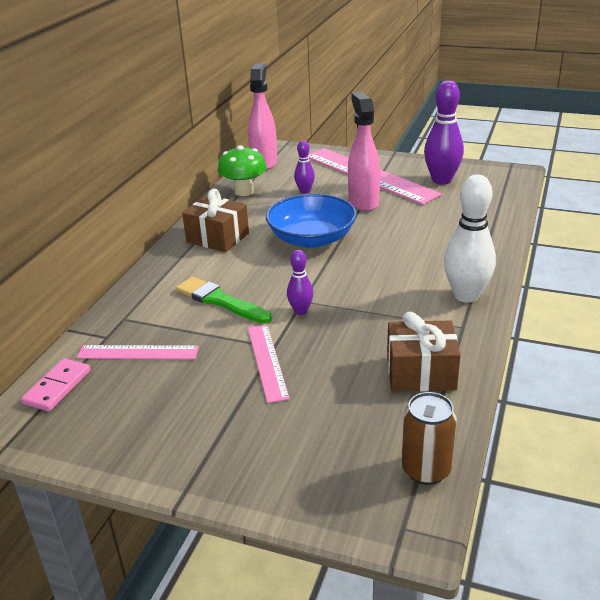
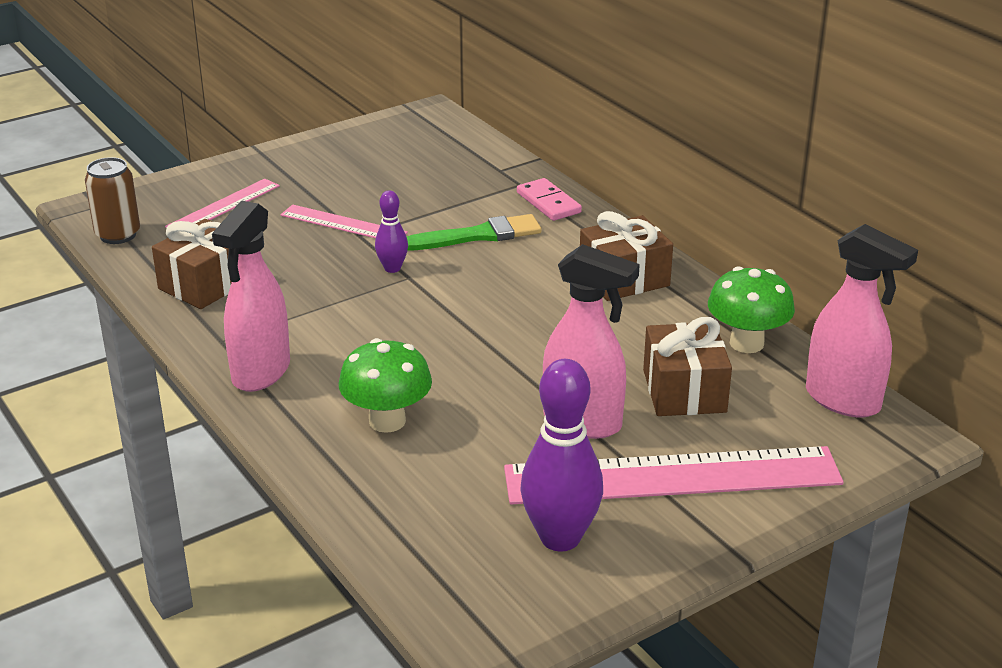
camera: 125 degrees right, 0 degrees up
(57, 387) = (454, 137): pink domino -> pink domino (548, 203)
(138, 352) = (452, 176): pink ruler -> pink ruler (224, 206)
(305, 191) = (684, 391): purple bowling pin -> brown gift
(312, 238) = (532, 336): blue bowl -> none
(439, 242) = (387, 421): none -> green mushroom
(466, 295) = (260, 373): white bowling pin -> pink spray bottle

